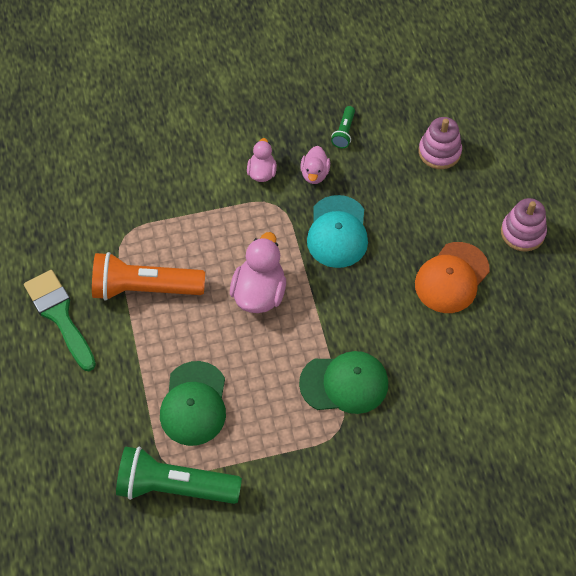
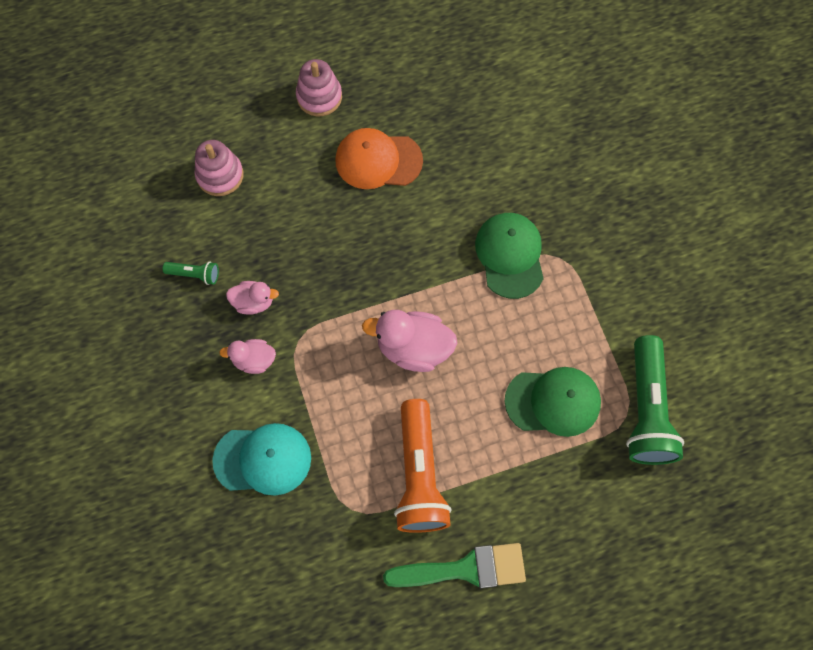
camera: 95 degrees left, 10 degrees up
(59, 315) = (465, 569): green brush -> green brush turned 150 degrees counterclockwise
(337, 232) = (330, 273): turquoise cap -> turquoise cap (263, 459)
(452, 278) = (378, 160): orange cap -> orange cap turned 150 degrees clockwise

